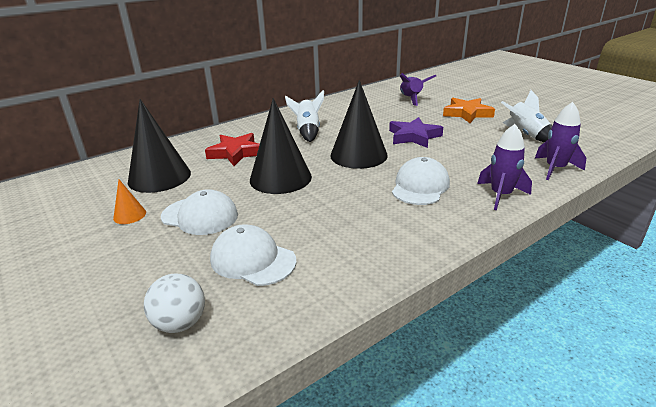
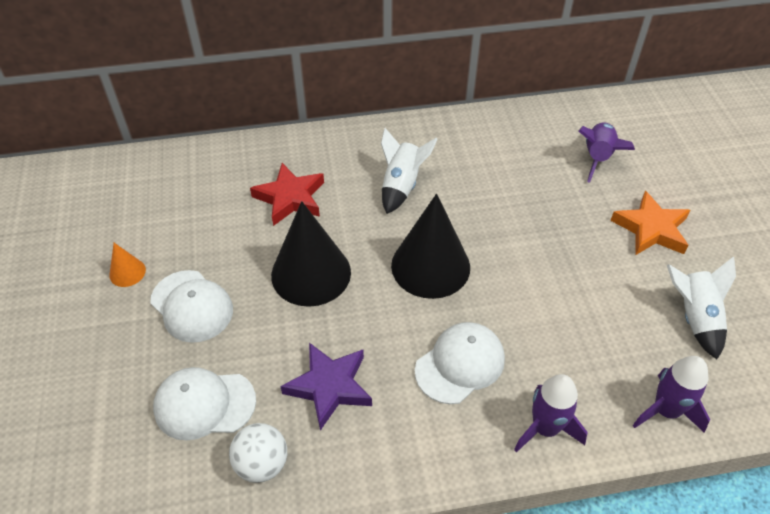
camera: 25 degrees right, 20 degrees up
(159, 177) = (186, 213): black cone -> none
(180, 323) = (99, 461): white ball -> white ball (262, 464)
(252, 260) = (204, 404): white cap -> white cap turned 60 degrees counterclockwise
(413, 136) = (531, 254): purple star -> purple star (329, 387)

